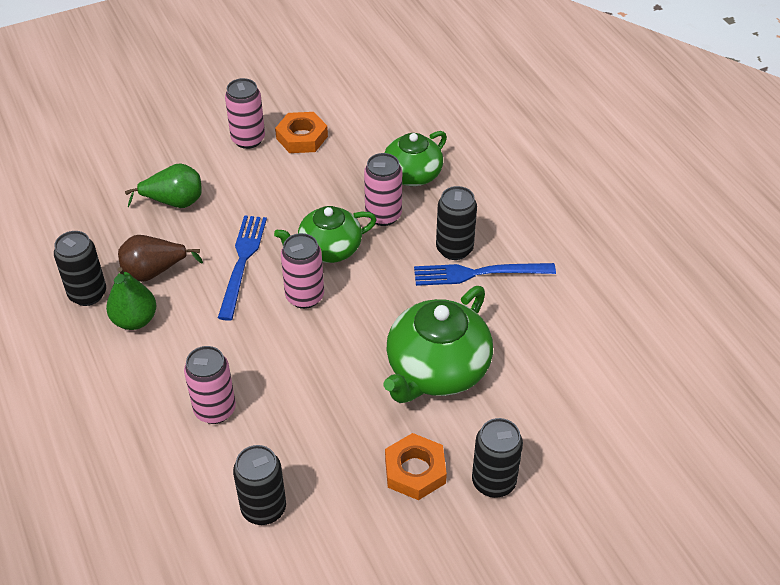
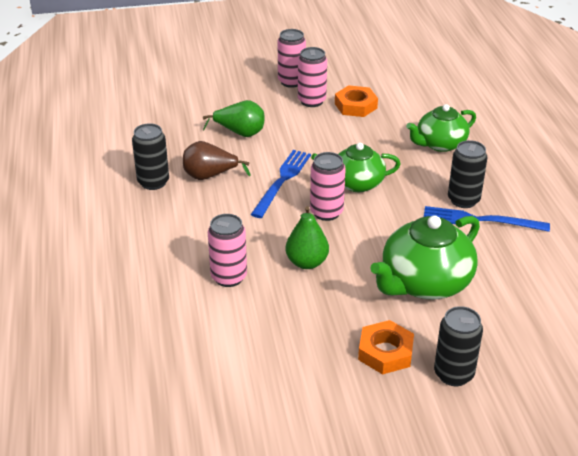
camera: 15 degrees right, 10 degrees down
(135, 320) = (184, 205): green pear -> green pear (307, 262)
(263, 509) = (247, 354): black can -> none
(383, 215) = (408, 167): pink can -> pink can (291, 82)

